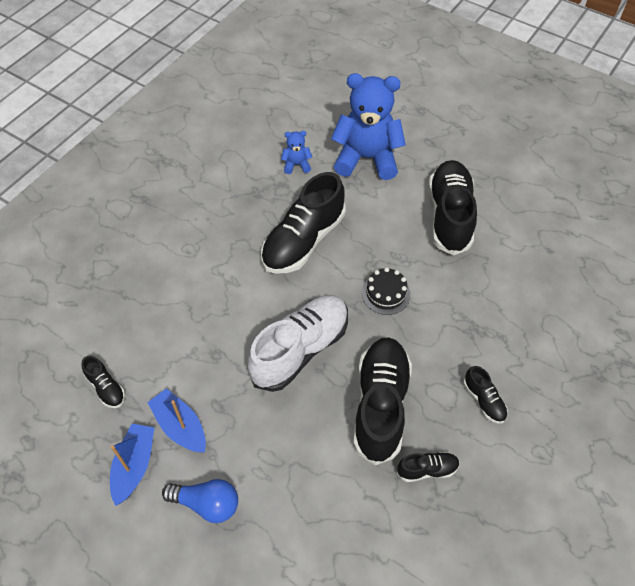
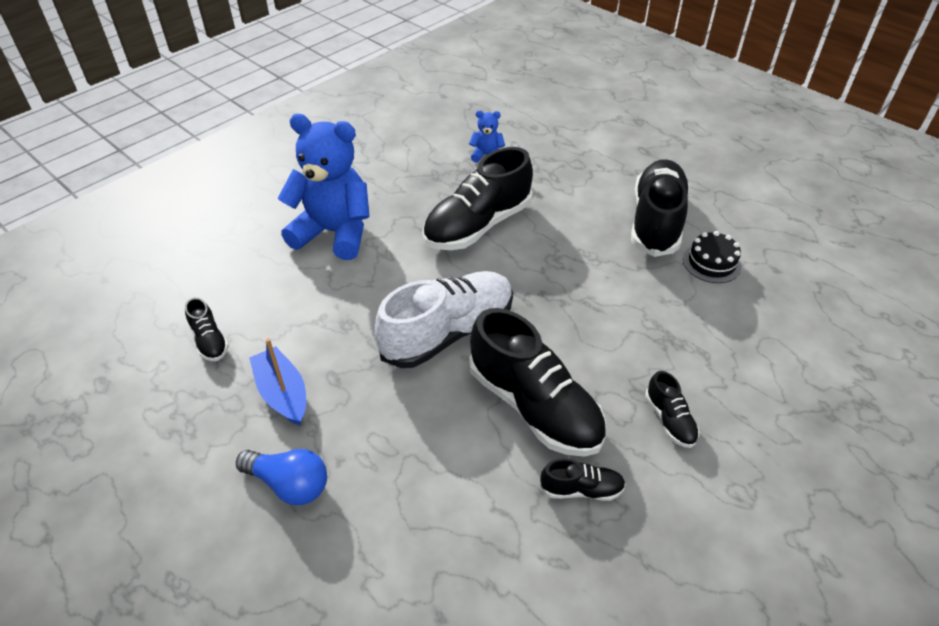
camera: 10 degrees right, 10 degrees down
(134, 466) = (215, 428): blue boat -> none
(366, 158) = (568, 158): blue teddy bear -> blue teddy bear (334, 233)
(380, 405) = (534, 406): black shoe -> black shoe turned 120 degrees clockwise
(386, 294) = (564, 289): black cake -> black cake (711, 263)

